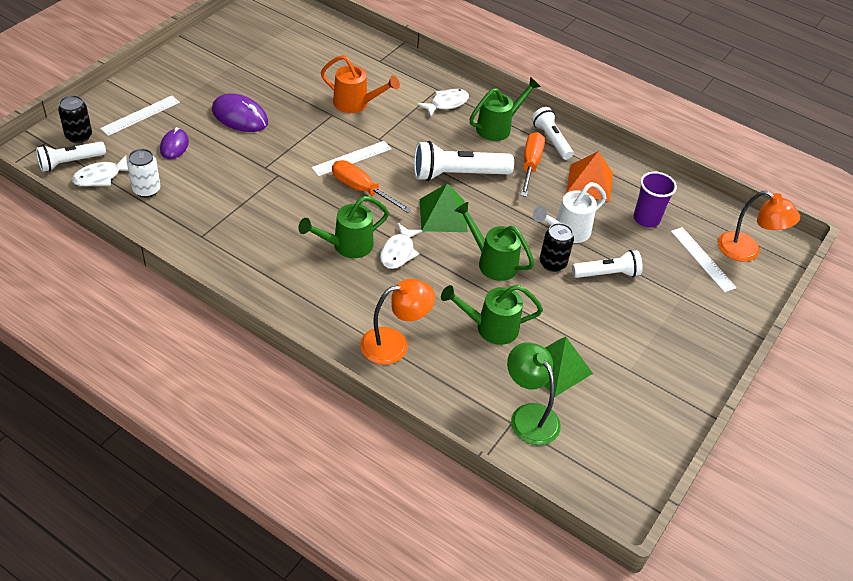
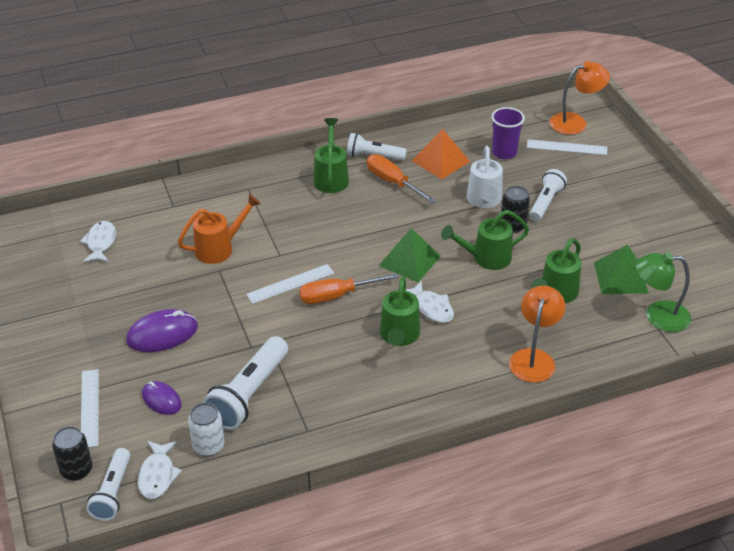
camera: 50 degrees left, 5 degrees down
(352, 158) = (290, 284): white ruler -> white ruler turned 60 degrees clockwise
(446, 103) = (272, 192): white fish -> white fish (100, 243)
(457, 174) = (368, 229): white flashlight -> white flashlight (248, 394)

